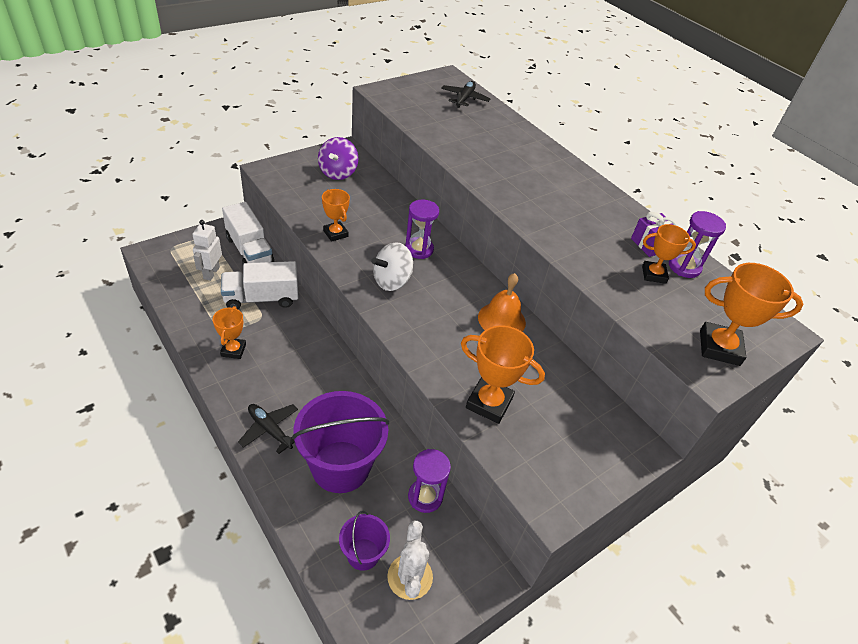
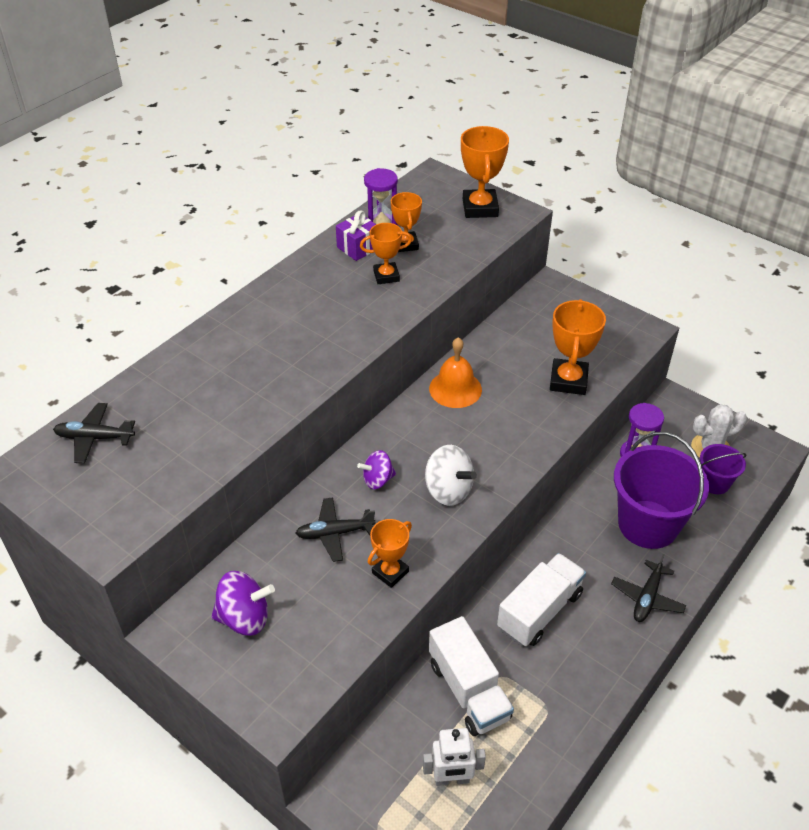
camera: 100 degrees left, 0 degrees up
(233, 350) = (568, 682): orange trophy -> orange trophy (386, 276)
(249, 250) = (381, 751): white truck -> white truck (539, 611)
(381, 219) = (335, 533): none -> black plane
(419, 249) = (377, 480): purple hourglass -> purple spinning top

